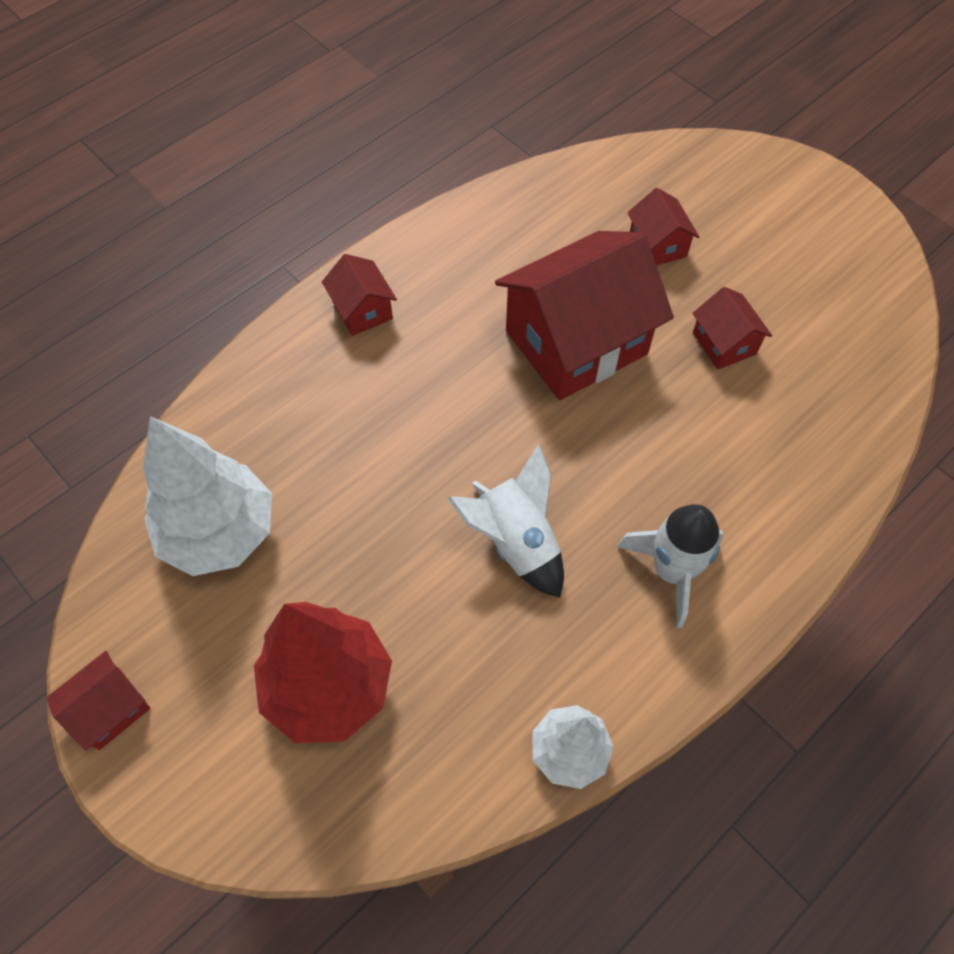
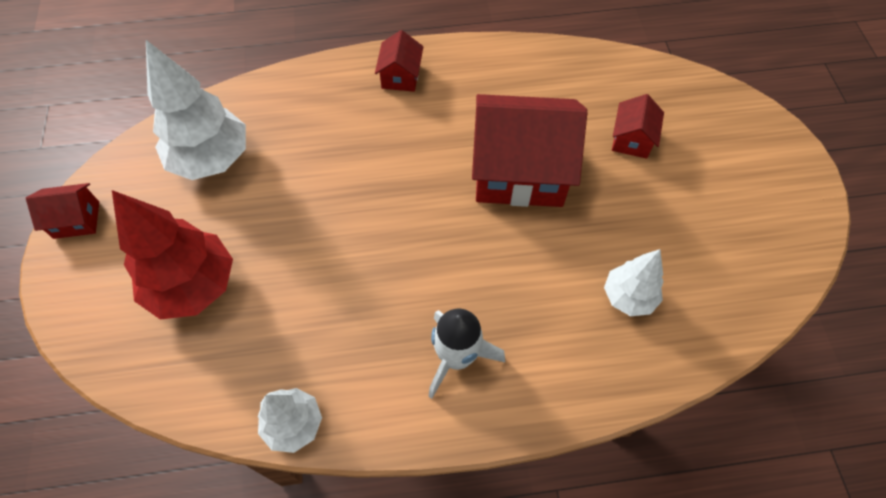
camera: 35 degrees right, 0 degrees up
(515, 541) = (373, 272): white rocket -> none
(724, 343) = (624, 231): red house -> none
(778, 406) = (628, 297): none -> white tree

